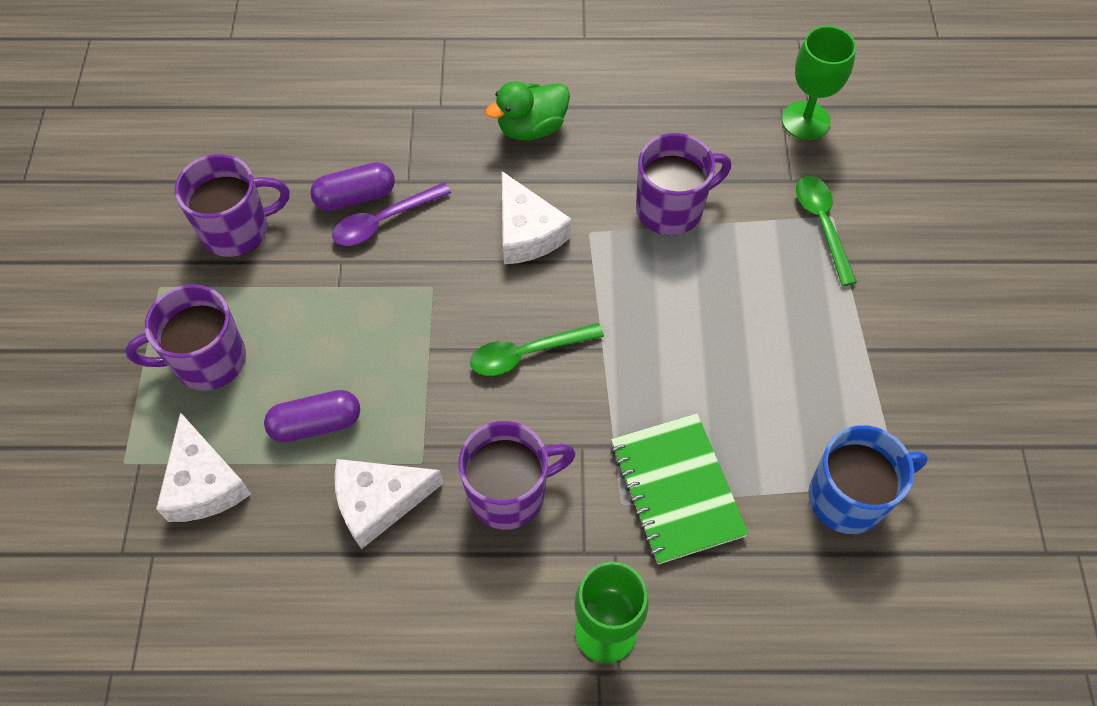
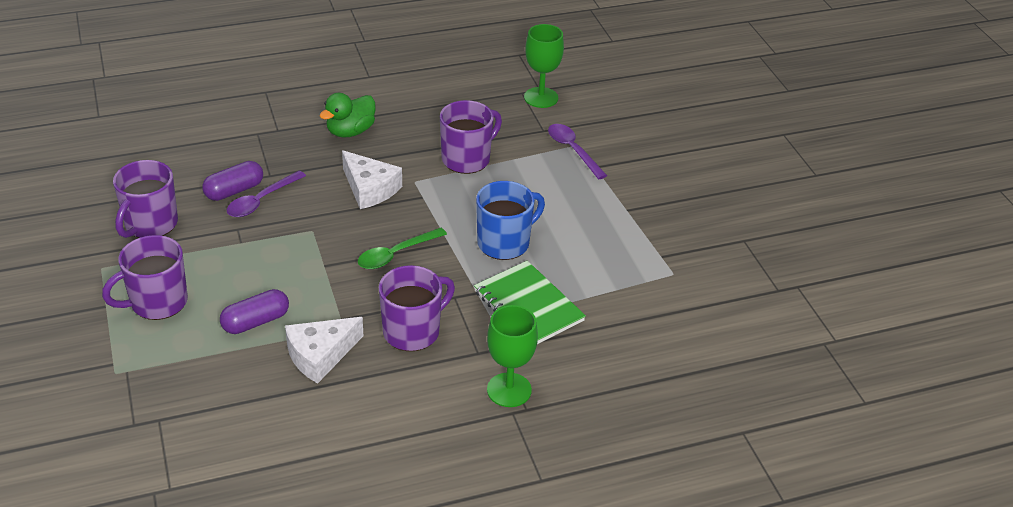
camera: 20 degrees left, 20 degrees down
(204, 483) = (183, 371): white cheese -> none
(237, 230) = (150, 224): purple mug -> purple mug turned 150 degrees clockwise
(822, 224) = (572, 150): green spoon -> purple spoon
(849, 497) = (644, 287): blue mug -> blue mug (505, 243)

